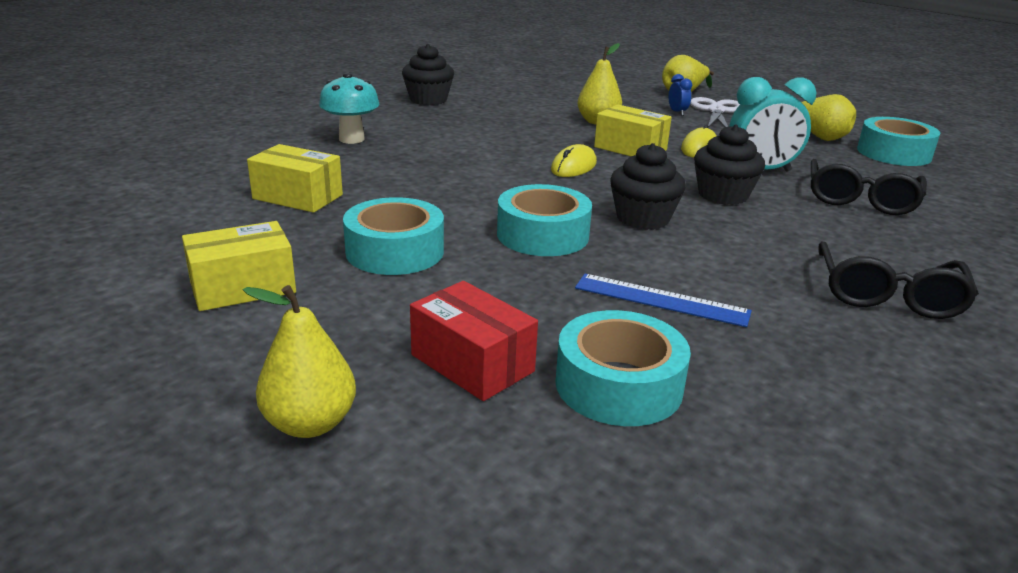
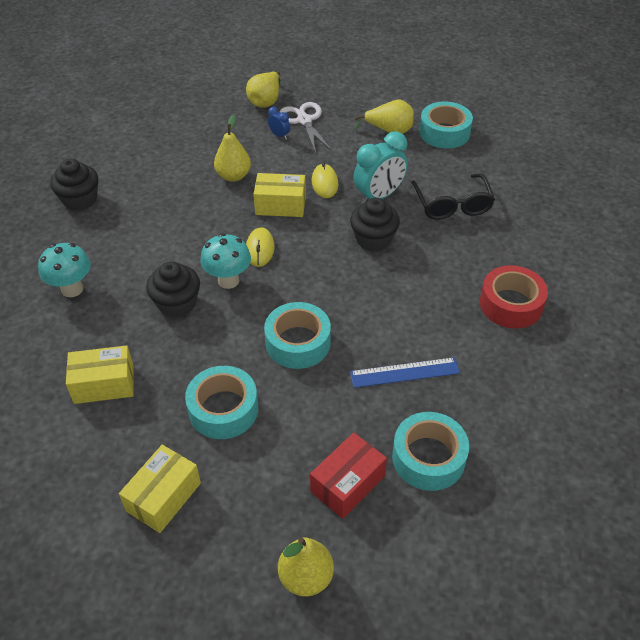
camera: 30 degrees left, 20 degrees up
(472, 363) = (347, 484): red box -> red box turned 60 degrees counterclockwise
(513, 175) = (228, 280): none -> turquoise mushroom
(643, 218) = (343, 292): black cupcake -> black cupcake (177, 303)
(888, 295) = (511, 304): black glasses -> red tape

